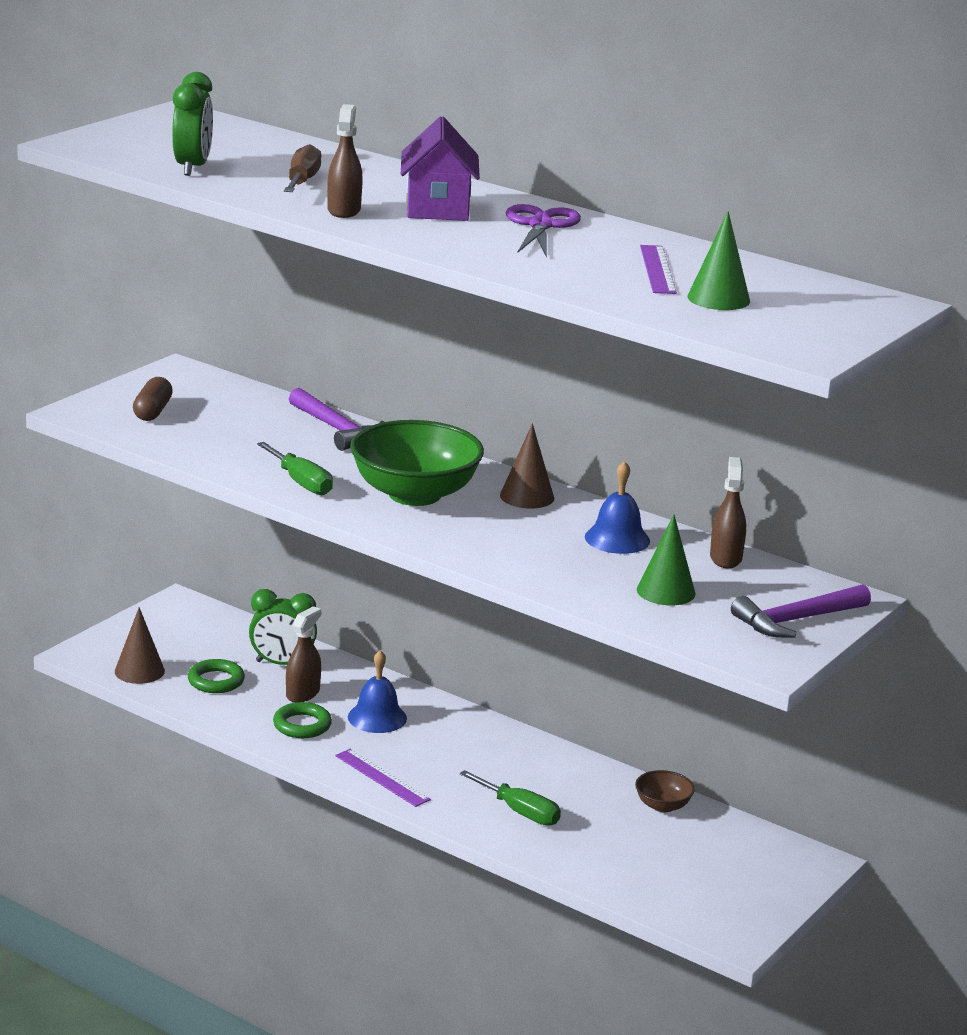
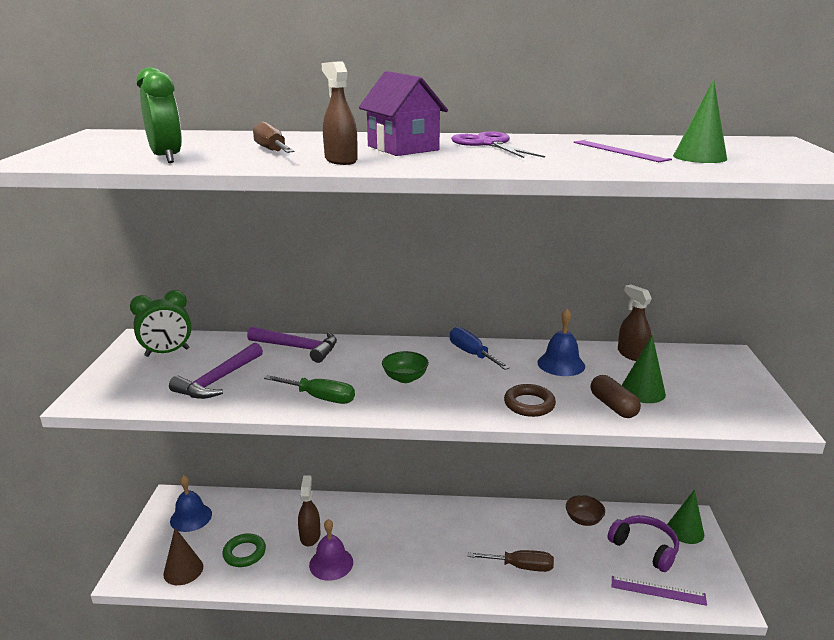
camera: 30 degrees left, 0 degrees up
(152, 411) = (150, 378): brown capsule -> brown capsule (613, 406)
(282, 664) = (277, 518): green clock -> green clock (167, 352)
(302, 725) = (331, 563): green ring -> purple bell
(377, 717) = (371, 533): blue bell -> blue bell (191, 517)
(382, 777) = (418, 582): purple ruler -> purple ruler (658, 590)
(414, 494) = (405, 378): green bowl -> green bowl, size x0.46
(513, 559) = (529, 404): none -> brown ring
(520, 812) = (521, 566): green screwdriver -> brown screwdriver
(527, 496) = (471, 354): brown cone -> blue screwdriver
(704, 858) = (645, 548): none -> purple headphones
(787, 866) = (685, 531): none -> green cone
(796, 620) = (732, 382): purple hammer -> purple hammer (218, 380)

